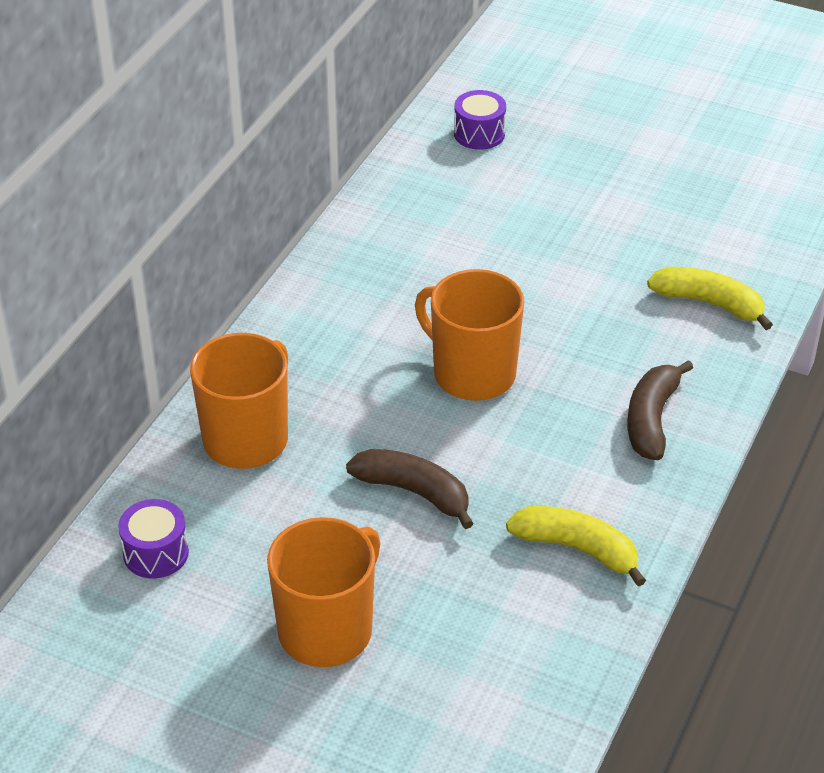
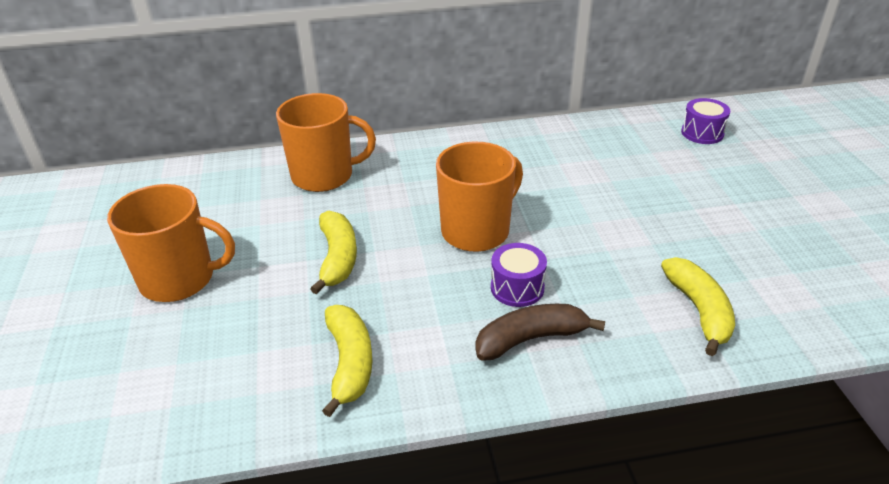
camera: 55 degrees right, 5 degrees down
(156, 553) = (201, 188): purple drum -> purple drum (517, 288)
(414, 492) = (338, 258): brown banana -> yellow banana
(472, 373) = (477, 231): orange mug -> orange mug turned 45 degrees clockwise

